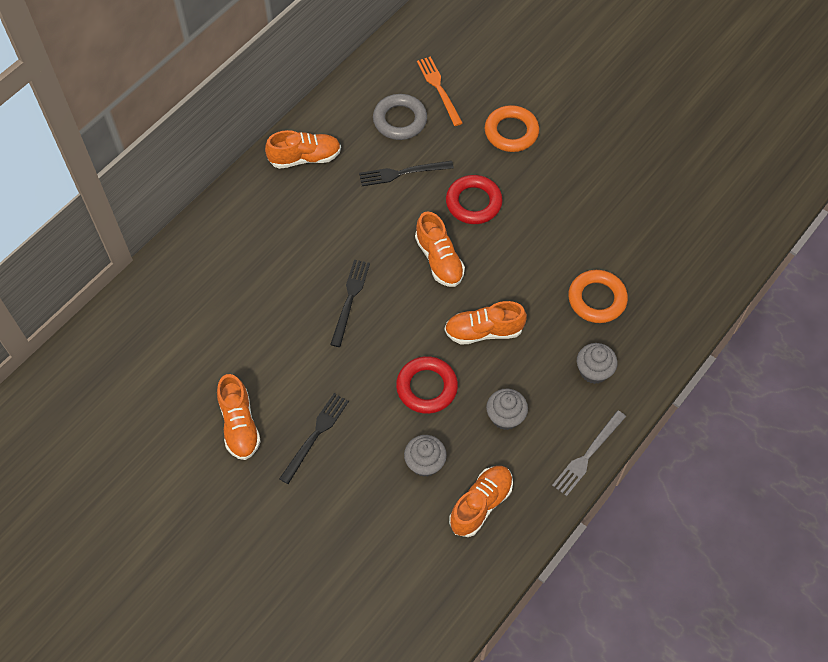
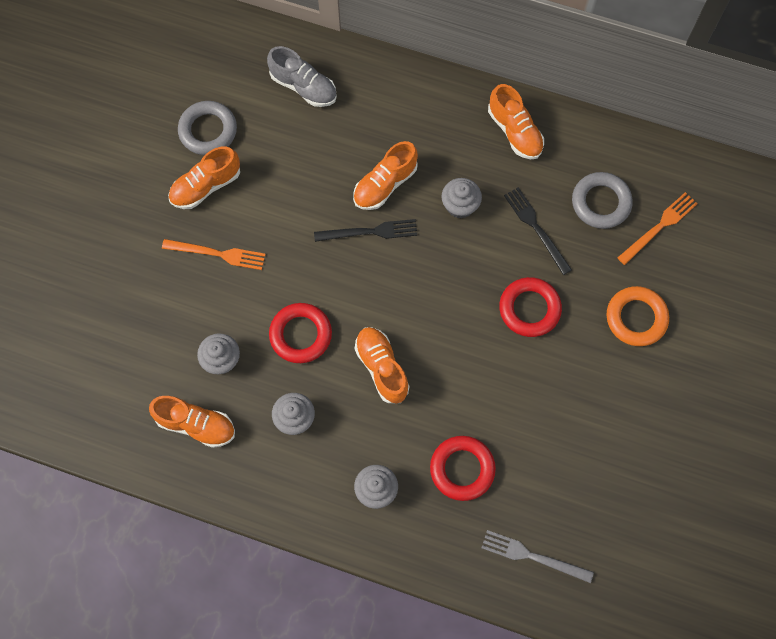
camera: 70 degrees right, 10 degrees up
(176, 308) = (303, 87): none -> grey shoe
(180, 406) = (208, 131): none -> grey ring
(315, 435) = (217, 254): black fork -> orange fork
(356, 221) = (460, 205): none -> grey cupcake
(439, 259) = (447, 298): orange shoe -> orange shoe (385, 184)
(587, 455) = (280, 510): grey fork -> grey fork (532, 556)
(597, 299) = (462, 469): orange ring -> red ring

